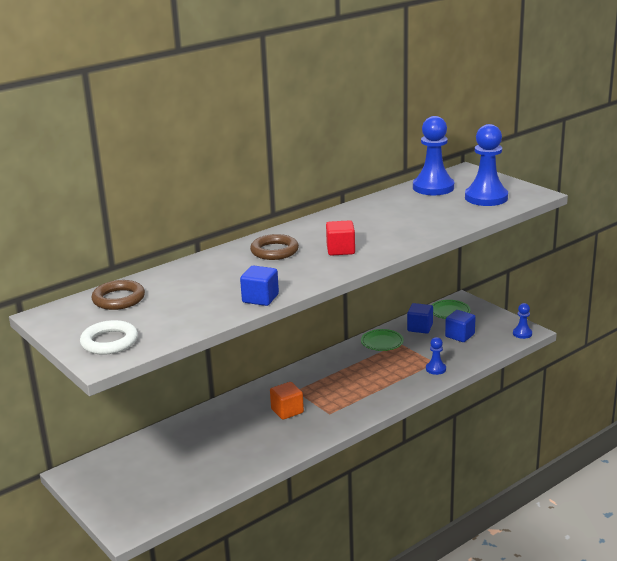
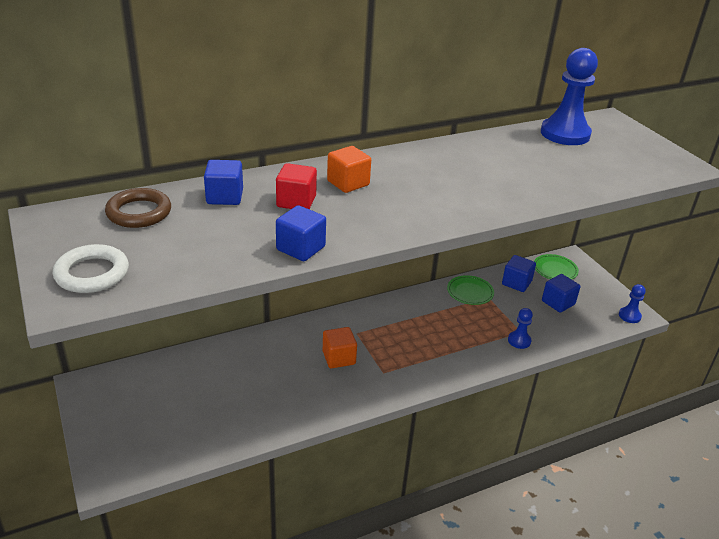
camera: 10 degrees right, 10 degrees up
(181, 277) = (225, 197): none -> blue cube
(274, 251) = (348, 183): brown ring -> orange cube
(340, 250) = (426, 198): red cube -> red cube (296, 201)
(486, 198) = (625, 160): blue pawn -> none

